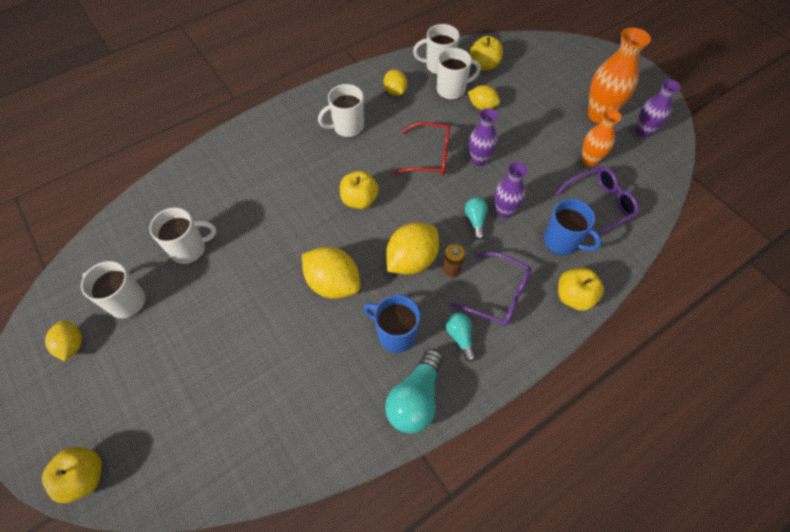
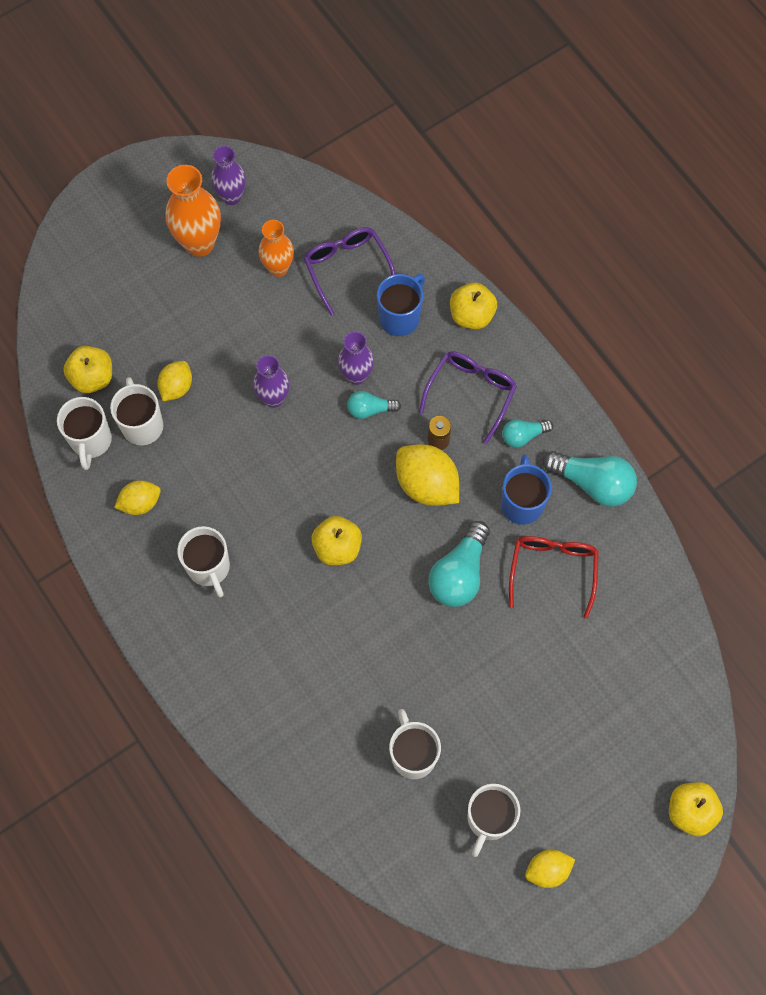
camera: 90 degrees left, 10 degrees up
(333, 283) = (459, 573): yellow lemon -> turquoise light bulb
(395, 334) = (522, 503): blue mug -> blue mug turned 150 degrees clockwise
(429, 156) = (265, 459): red glasses -> red glasses (552, 571)

